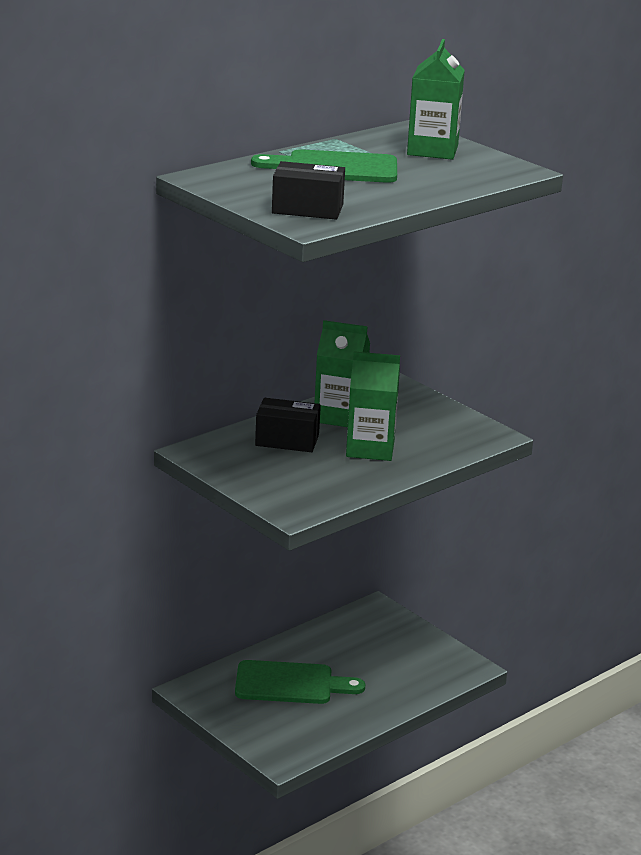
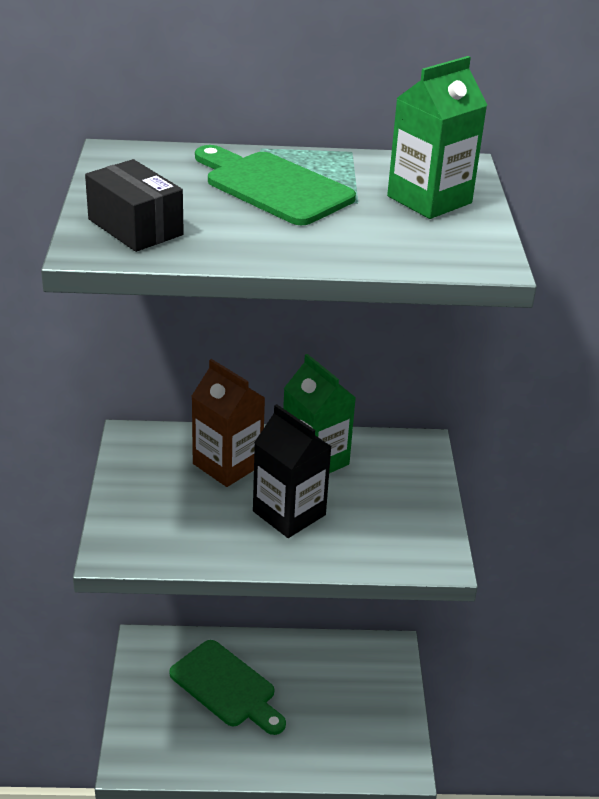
camera: 40 degrees right, 10 degrees up
(287, 440) = (227, 464): black box -> brown carton
(370, 449) = (289, 513): green carton -> black carton

